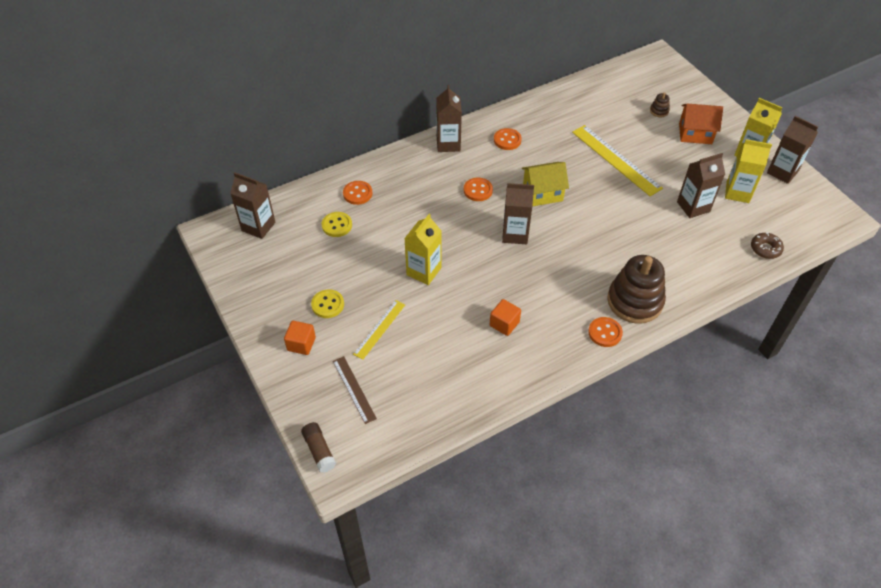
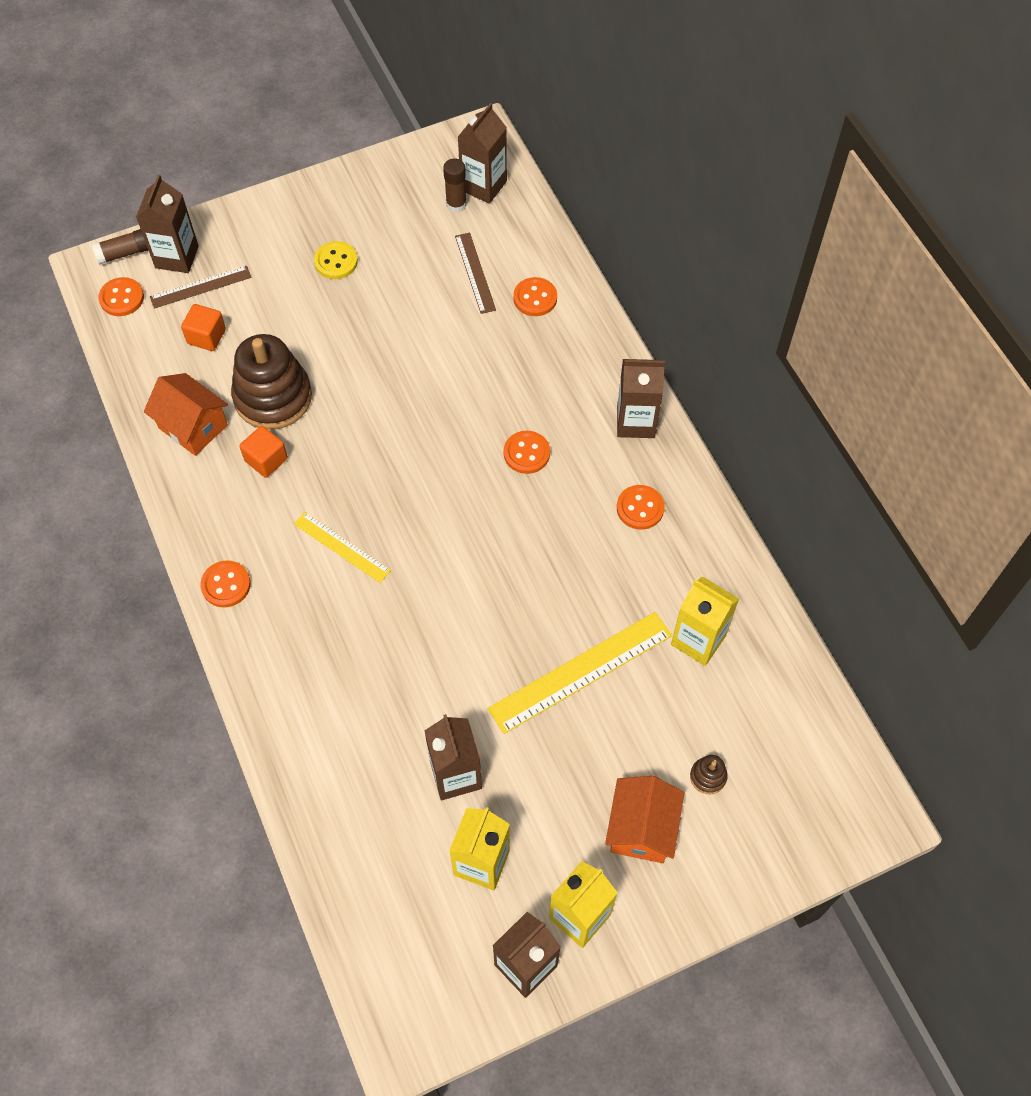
camera: 95 degrees right, 10 degrees up
(275, 240) = (456, 204): none -> brown glue stick
(301, 344) = (279, 234): orange cube -> orange cube (206, 336)
(337, 225) = (475, 272): yellow button -> brown ruler
(367, 444) = (122, 298): none -> orange button
(379, 329) = (286, 316): yellow ruler -> yellow ruler (342, 547)
(424, 271) = (375, 371): yellow carton -> yellow carton (698, 640)
(483, 373) = (193, 426): none -> orange house
(515, 234) = (429, 493): brown carton -> brown carton (177, 257)
(542, 193) = (511, 544): yellow house -> none
(635, 301) = (274, 637): brown stacking toy -> brown stacking toy (273, 397)
(765, 249) = (345, 870): brown donut -> none

